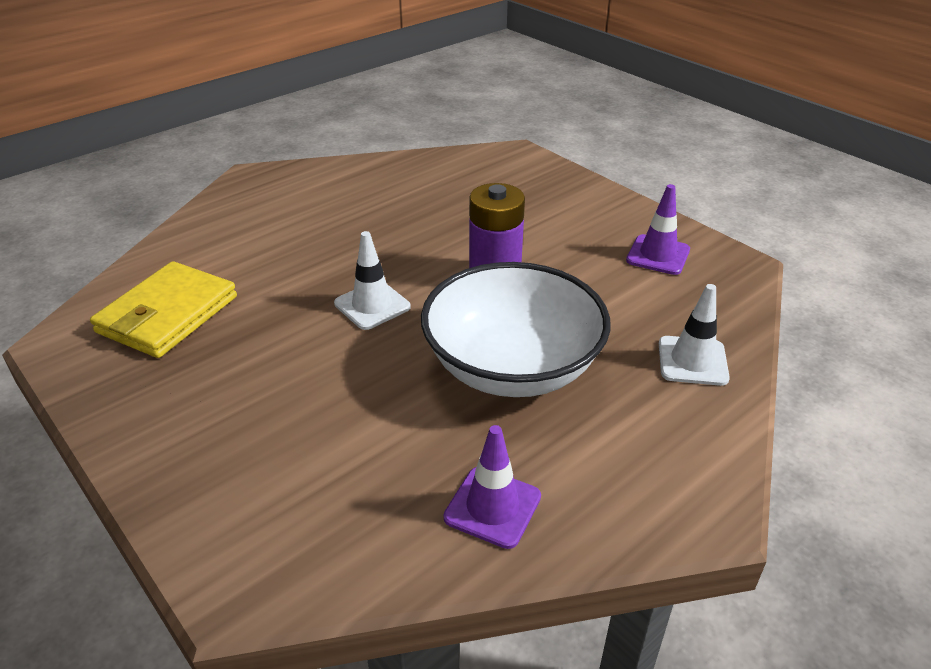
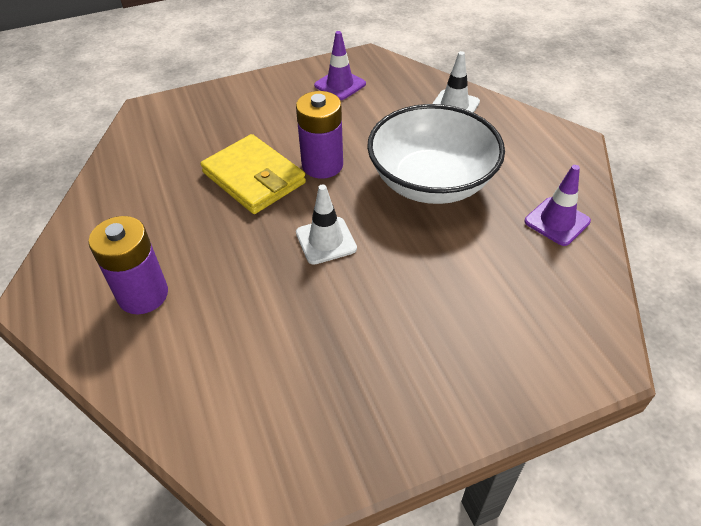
camera: 70 degrees left, 10 degrees up
(168, 314) = (268, 390): yellow wallet -> yellow wallet (254, 178)
(267, 221) = (143, 295): none -> purple battery

